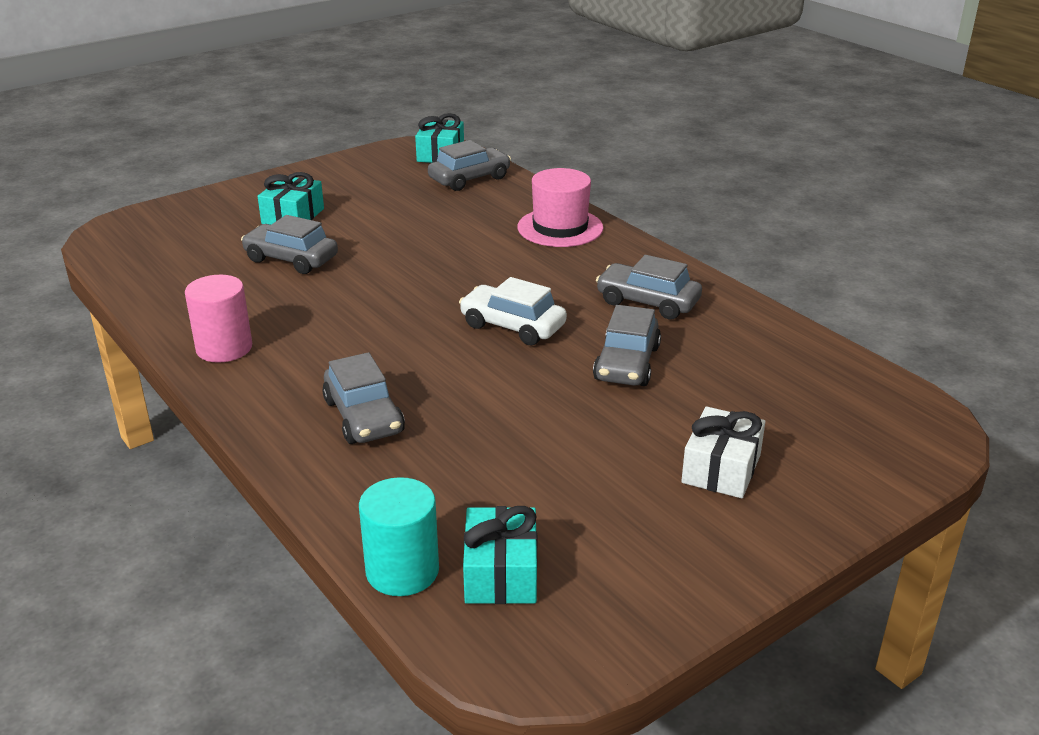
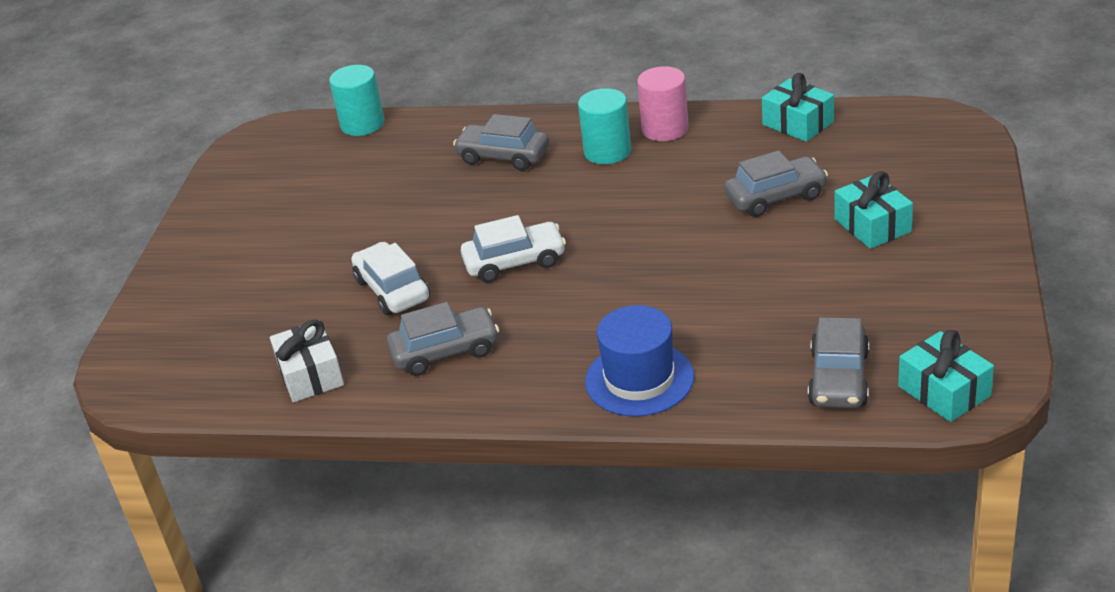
camera: 140 degrees right, 5 degrees up
(295, 360) = (607, 151): none -> turquoise cylinder
(501, 573) = (314, 151): turquoise gift -> turquoise gift (798, 123)
(560, 228) = (639, 379): pink hat -> blue hat
(627, 363) = (392, 290): grey car -> white car
(721, 469) = (251, 264): white gift -> white gift (310, 375)

